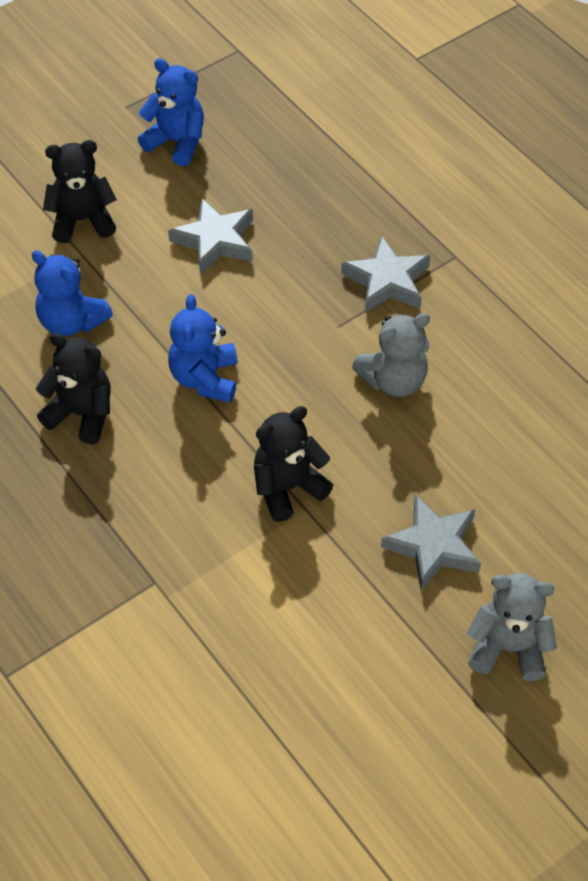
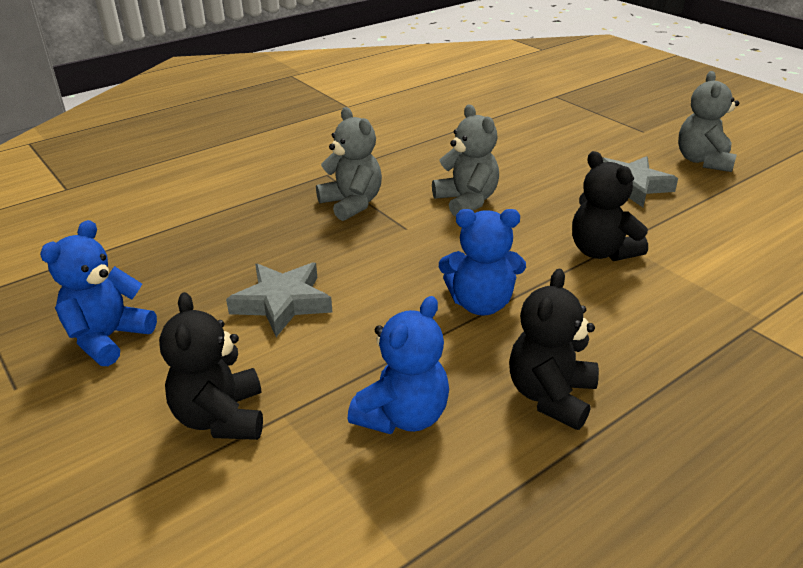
camera: 90 degrees left, 20 degrees down
(387, 281) = (352, 204): grey star -> grey teddy bear

